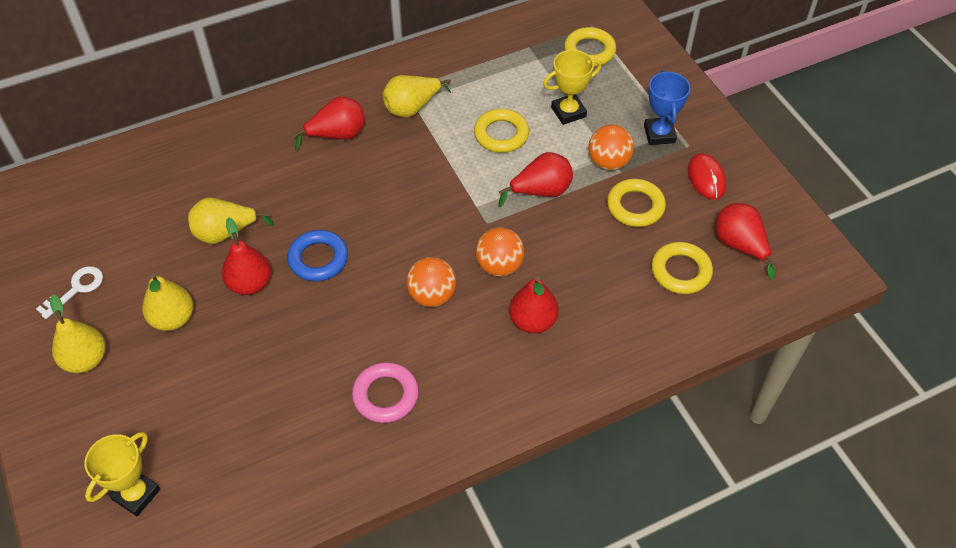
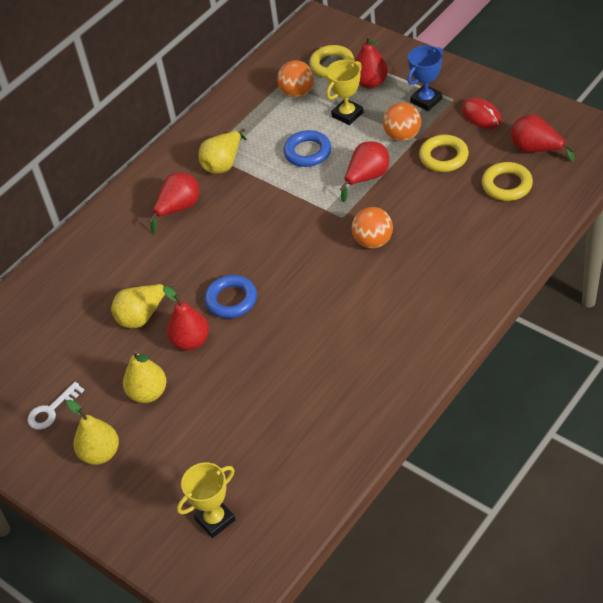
camera: 20 degrees left, 5 degrees down
(76, 289) = (51, 410): white key -> white key turned 150 degrees counterclockwise
(136, 494) = (215, 519): yellow trophy -> yellow trophy turned 45 degrees clockwise
(385, 395) = (353, 364): pink ring -> none
(432, 295) = (338, 284): orange ball -> orange ball (297, 93)
(501, 134) = (307, 152): yellow ring -> blue ring
(532, 321) = (425, 266): red pear -> red pear (370, 83)
(659, 134) = (426, 100): blue trophy -> blue trophy turned 75 degrees clockwise

